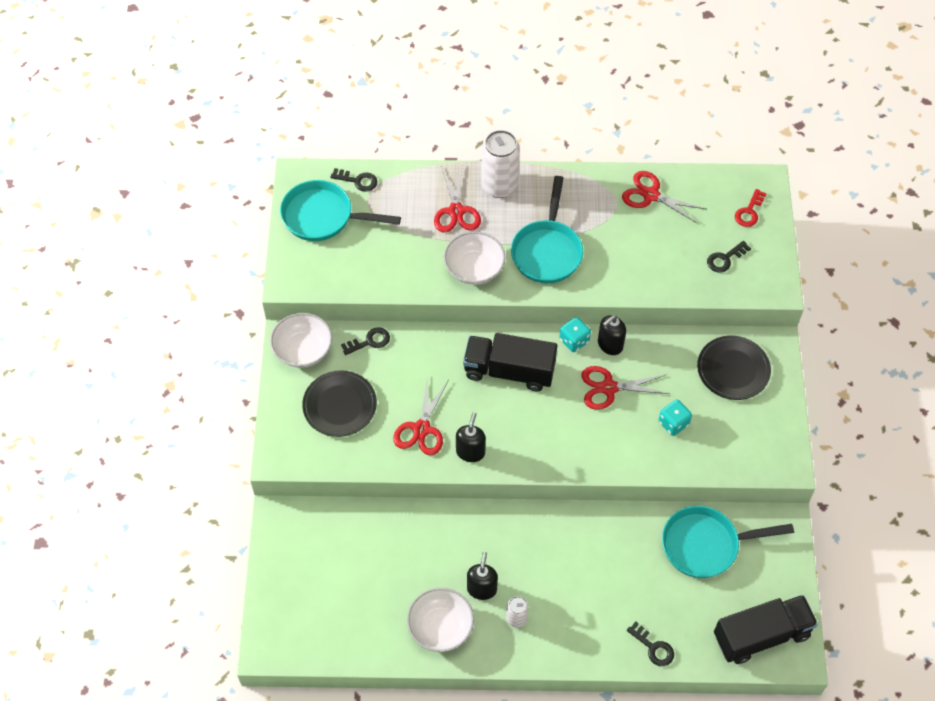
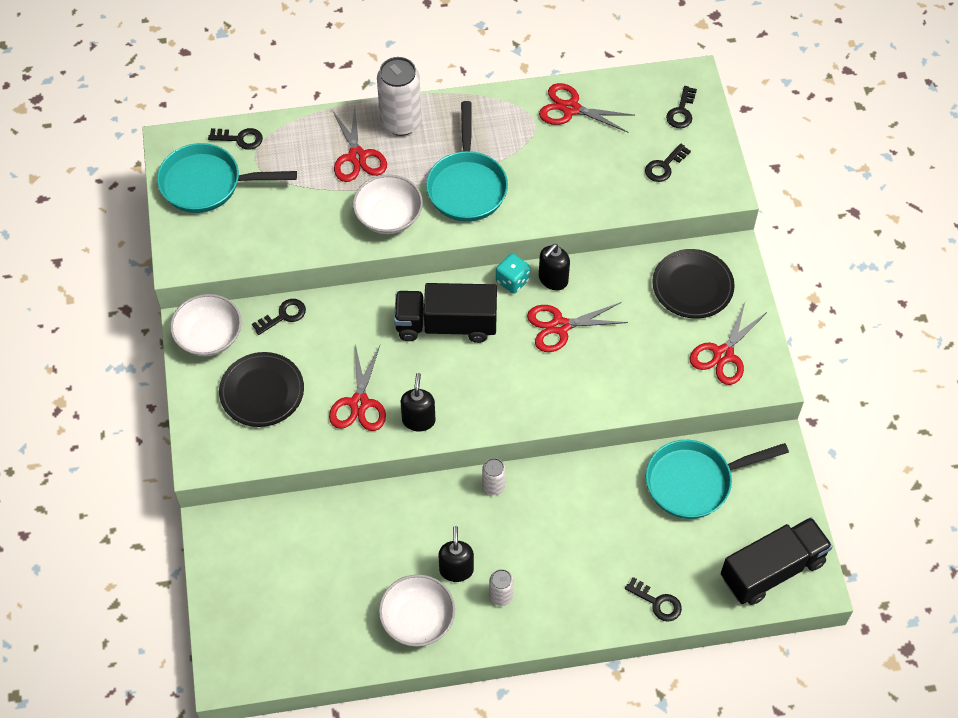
camera: 10 degrees left, 0 degrees up
(527, 520) = (493, 486): none -> white can
(673, 423) = (637, 354): turquoise dice -> none
(749, 212) = (681, 112): red key -> black key
(750, 435) = (723, 354): none -> red scissors

